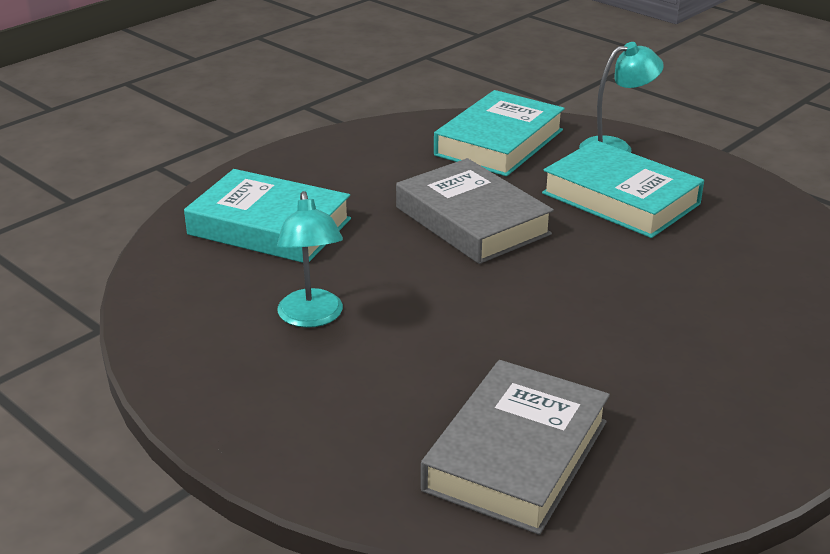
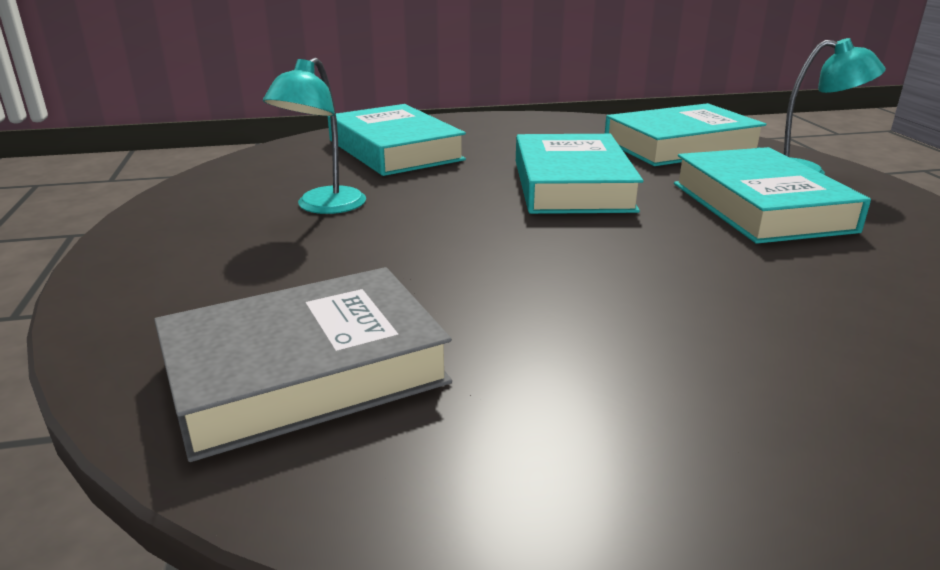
camera: 35 degrees right, 5 degrees down
(472, 221) = (572, 185): grey book -> turquoise book

